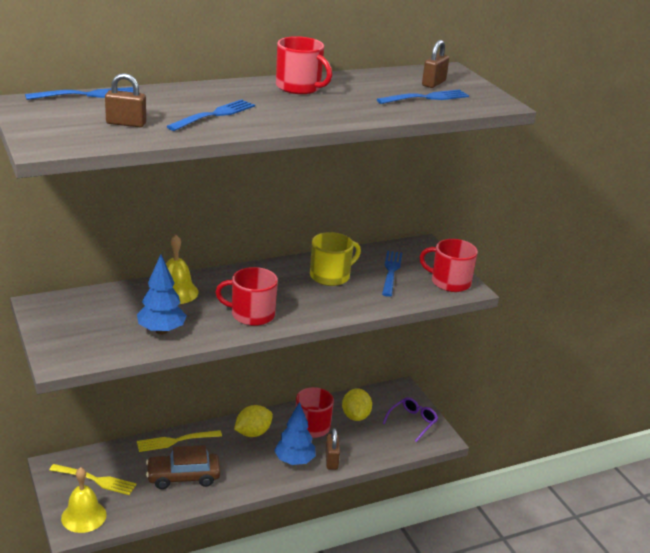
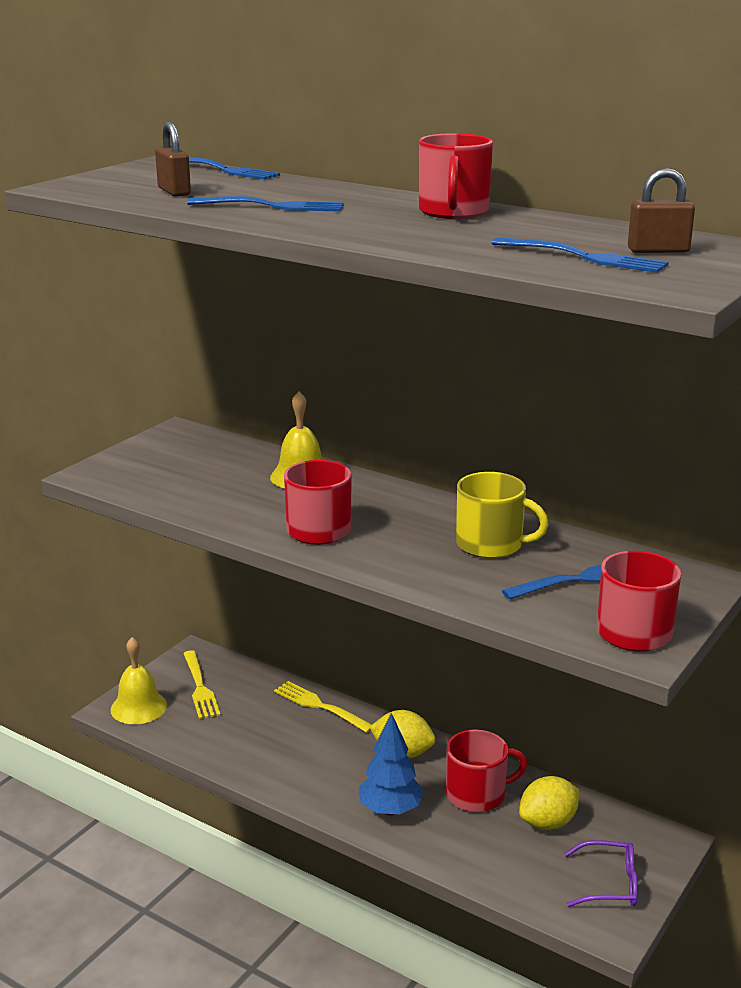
camera: 60 degrees right, 5 degrees down
(161, 331) = (210, 497): blue tree -> none
(183, 477) = (266, 740): brown car -> none
(331, 460) = (429, 841): brown padlock -> none

